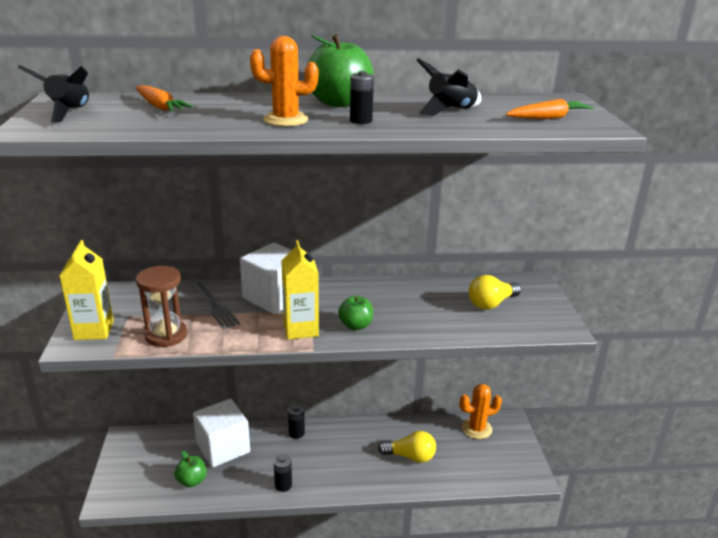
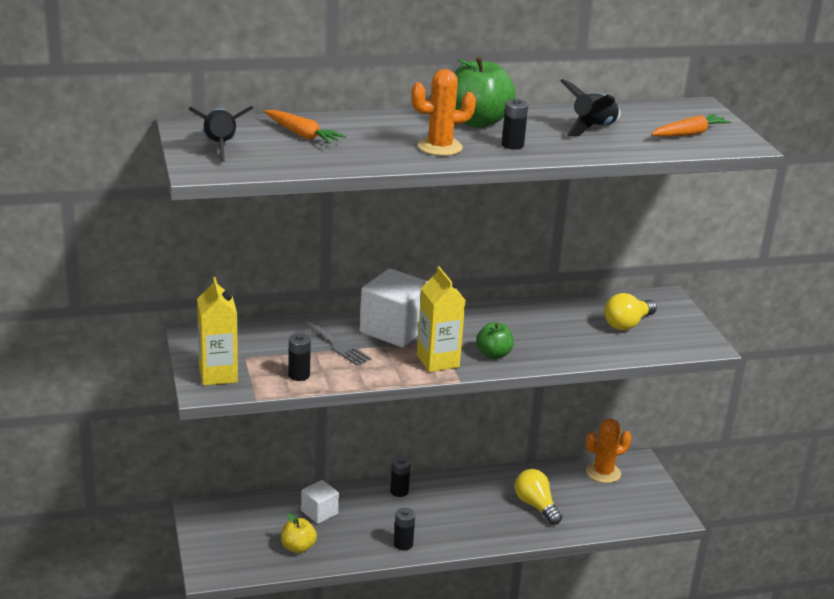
camera: 10 degrees left, 0 degrees up
(166, 335) = (299, 375): brown hourglass -> black battery
(192, 481) = (298, 547): green apple -> yellow apple
(223, 448) = (319, 512): white cube -> white cube, size x0.56
(410, 456) = (536, 506): yellow light bulb -> yellow light bulb turned 120 degrees counterclockwise

